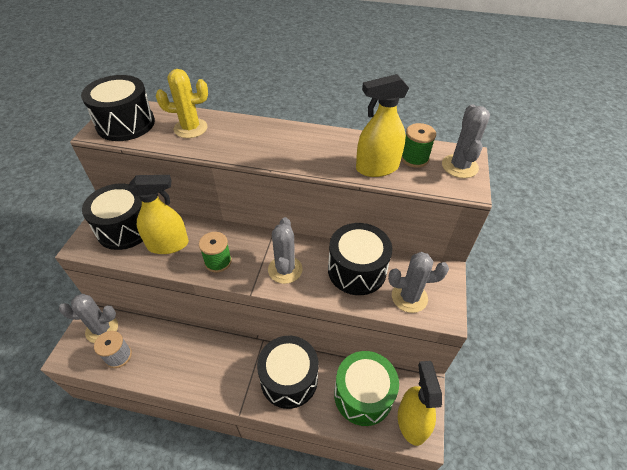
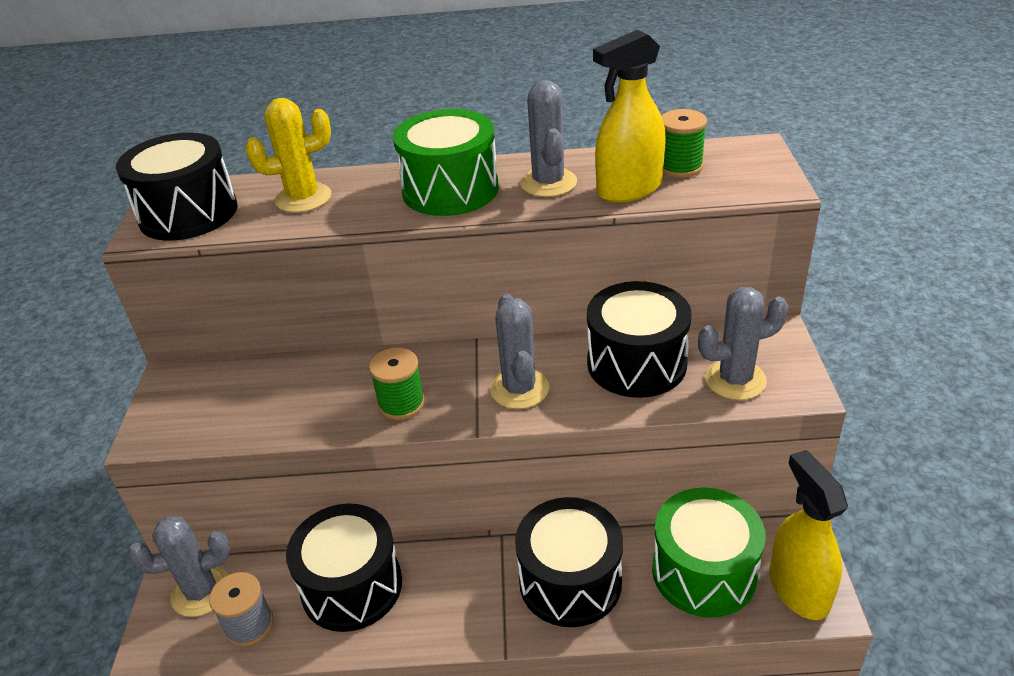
camera: 10 degrees left, 10 degrees down
(125, 228) = (215, 393): black drum -> black drum (352, 586)
(168, 244) = (303, 399): yellow spray bottle -> none
(273, 142) = (450, 190): none -> green drum
(459, 166) = (751, 163): grey cactus -> grey cactus (548, 183)

